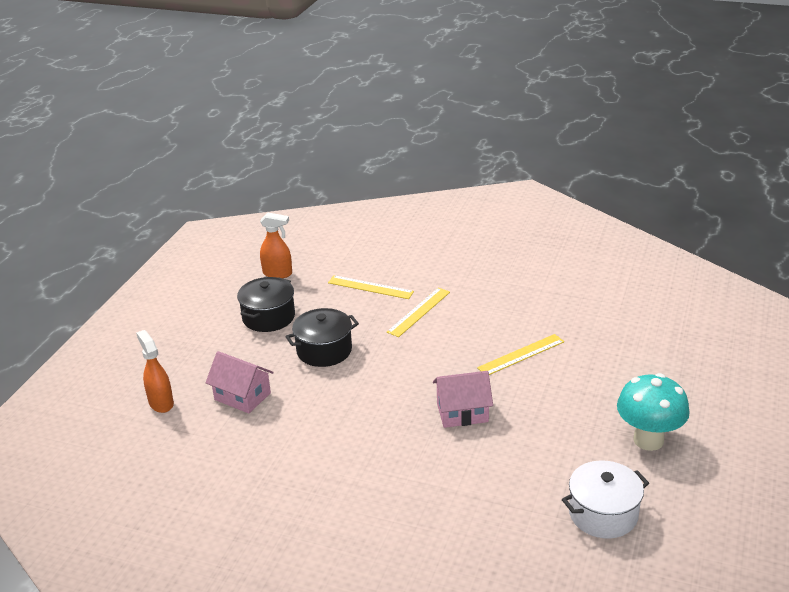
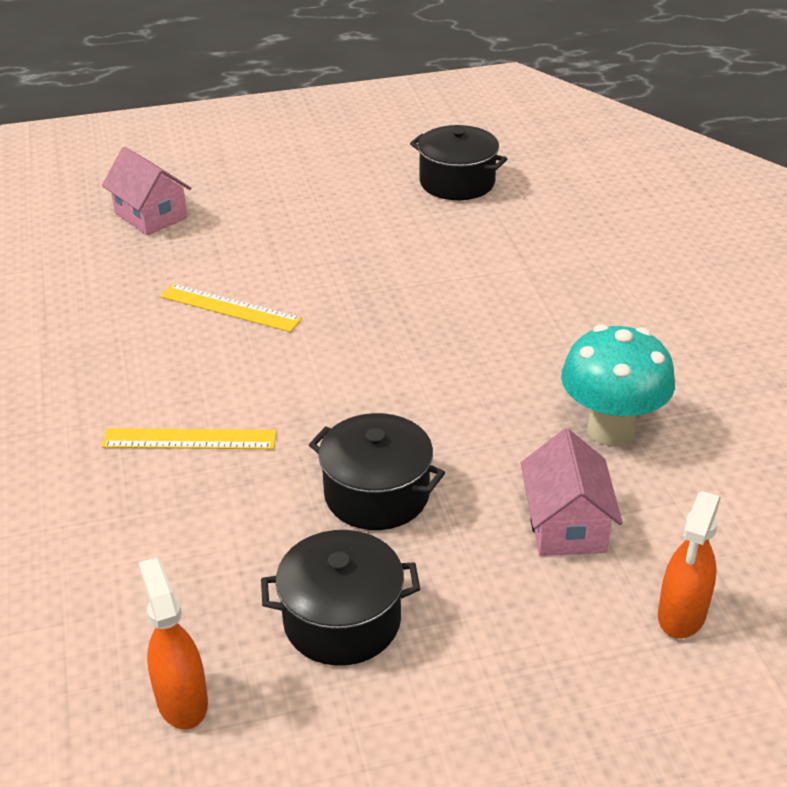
camera: 125 degrees left, 5 degrees up
(370, 287) = (149, 531): yellow ruler -> none
(462, 412) = (393, 311): pink house -> pink house (151, 215)
(603, 514) = (457, 182): white pot -> black pot
(648, 440) = (319, 186): turquoise mushroom -> turquoise mushroom (610, 430)

